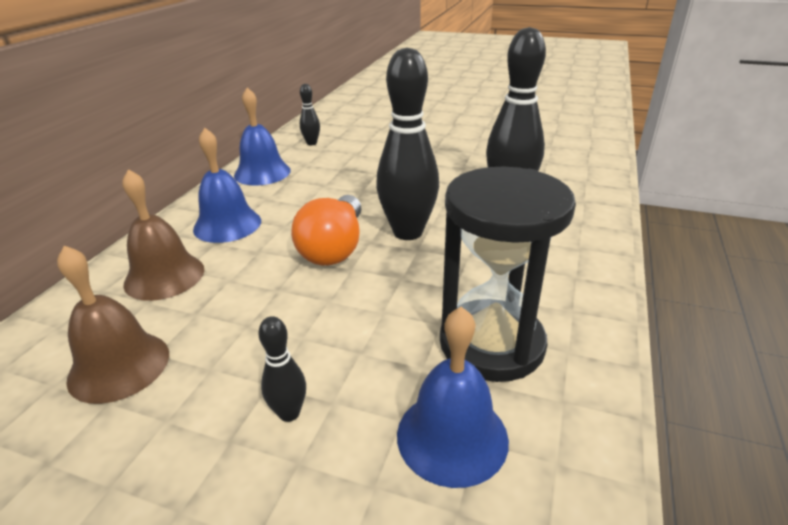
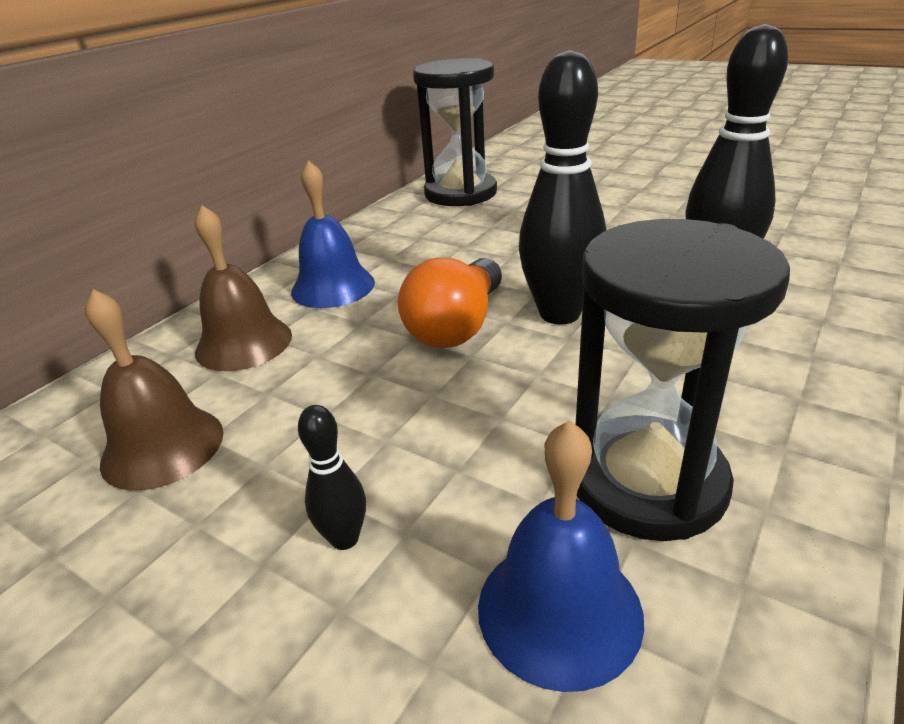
camera: 15 degrees right, 0 degrees up
(262, 172) = (391, 226): blue bell -> none
(311, 143) = (460, 193): black bowling pin -> black hourglass

